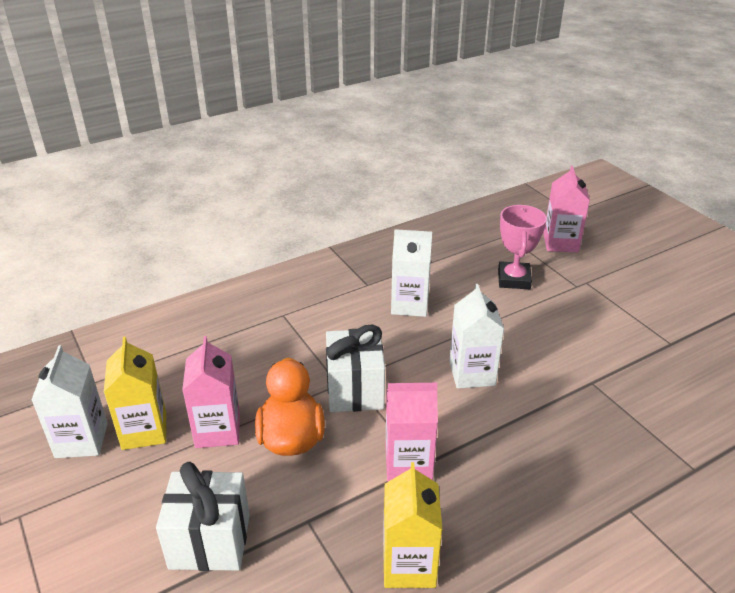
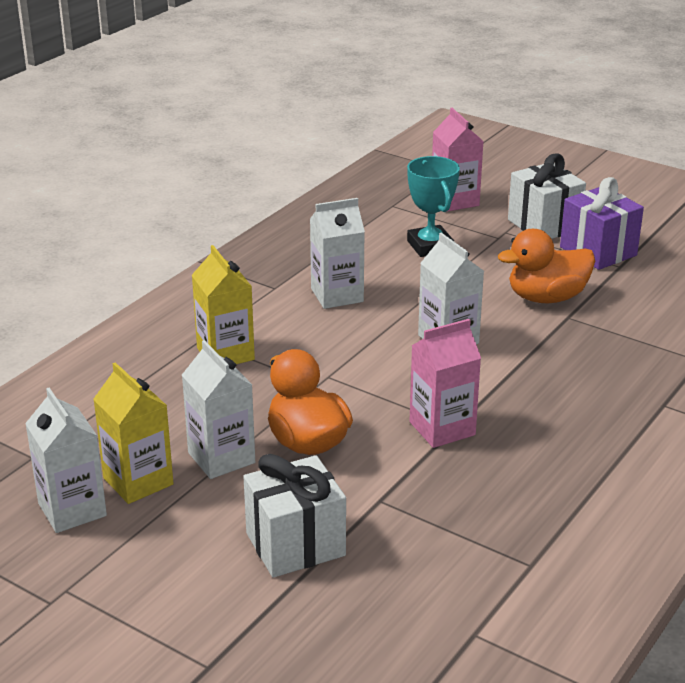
camera: 25 degrees left, 5 degrees down
(218, 430) = (221, 458): pink carton -> white carton
(355, 390) = (340, 384): white gift -> white gift (544, 225)
(409, 565) = (501, 502): yellow carton -> yellow carton (225, 354)
(514, 279) = (430, 246): pink trophy -> turquoise trophy
(583, 357) = (546, 298): none -> orange duck
(659, 323) = (598, 251): none -> purple gift

